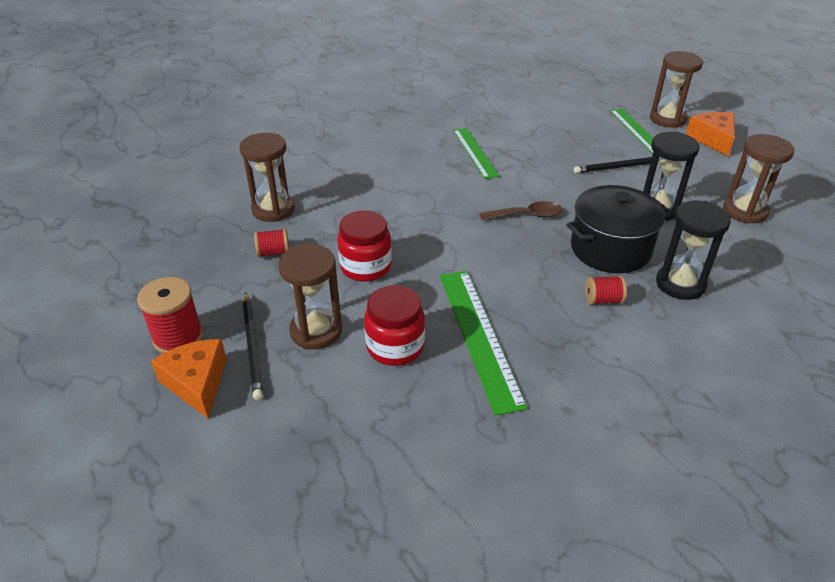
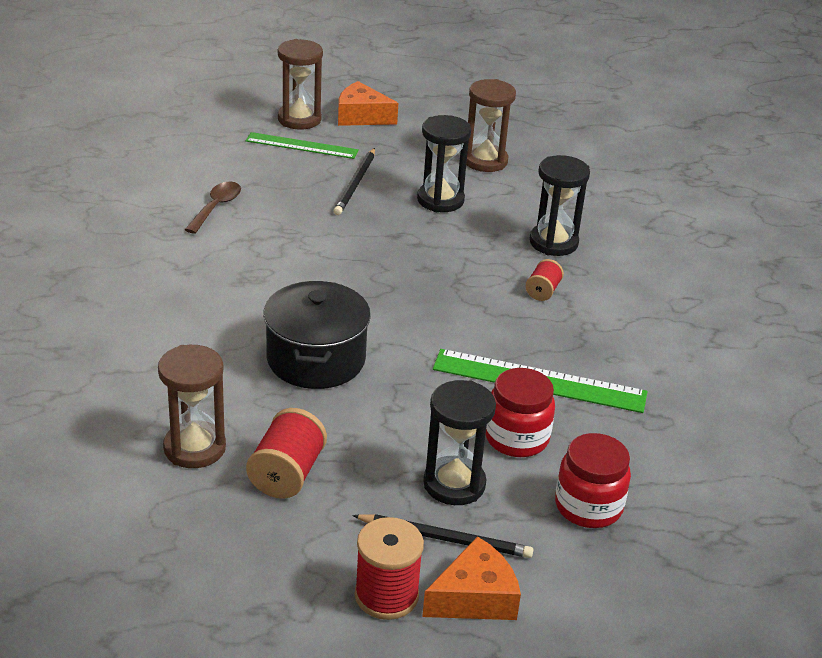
camera: 65 degrees left, 5 degrees down
(197, 383) = (475, 597): orange cheese -> orange cheese turned 150 degrees clockwise
(273, 252) = (287, 474): red spool -> red spool, size x1.70
(316, 331) = (454, 484): brown hourglass -> black hourglass
(365, 267) = (375, 413): red jar -> red jar (588, 506)
(475, 152) = (231, 257): green ruler -> none
(526, 215) = (381, 276): brown spoon -> brown spoon (216, 207)
(610, 249) = (476, 253): black pot -> black pot (316, 359)

